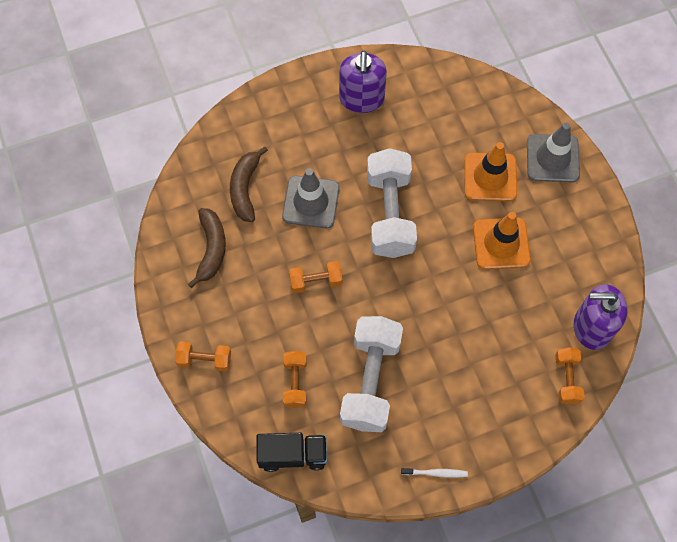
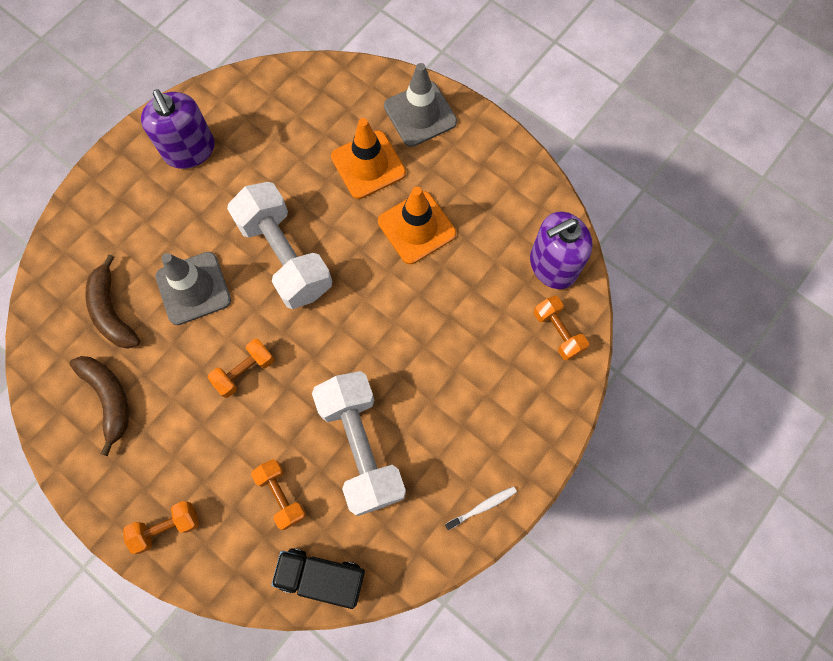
camera: 30 degrees left, 5 degrees up
(293, 454) = (321, 577): black truck -> black truck turned 135 degrees counterclockwise

